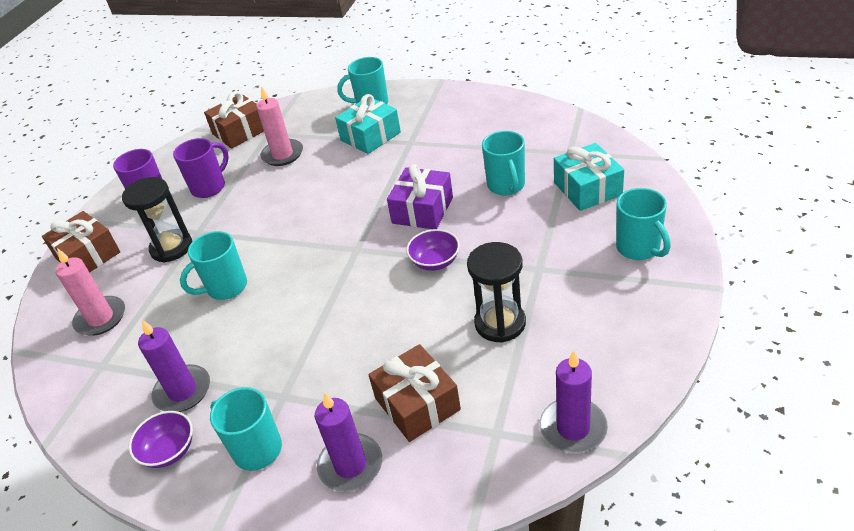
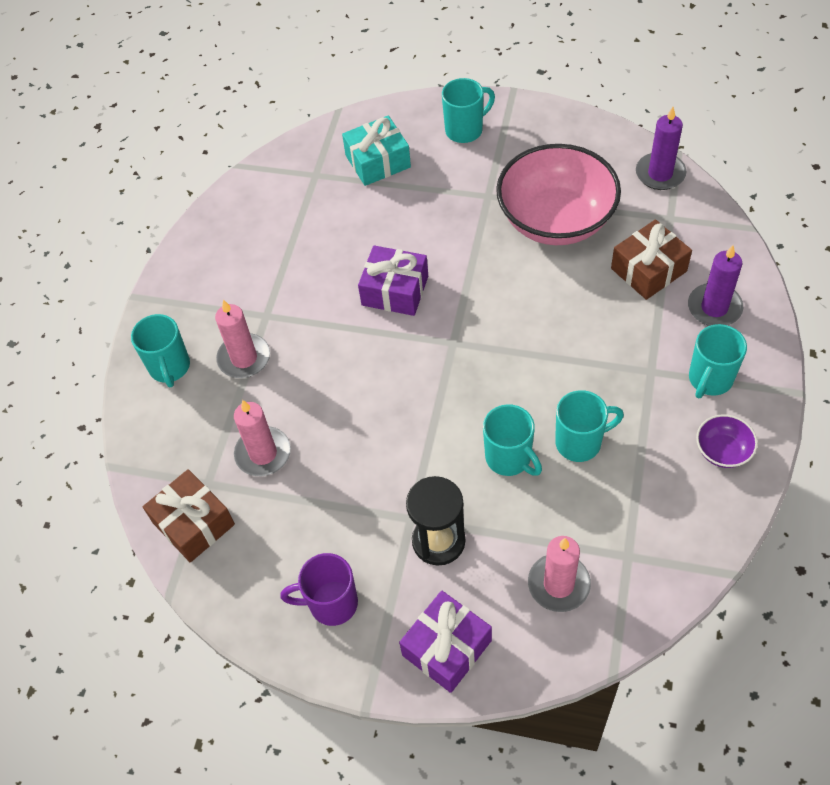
camera: 95 degrees left, 15 degrees up
(88, 255) = (447, 648): brown gift -> purple gift
(183, 391) = (654, 460): purple candle -> none
(209, 187) = (320, 529): purple mug -> none
(370, 136) = (244, 358): turquoise gift -> pink candle
(435, 261) = (475, 273): purple bowl -> none
(500, 323) = (556, 220): black hourglass -> pink bowl
(506, 186) = (364, 223): turquoise mug -> turquoise mug (580, 442)

